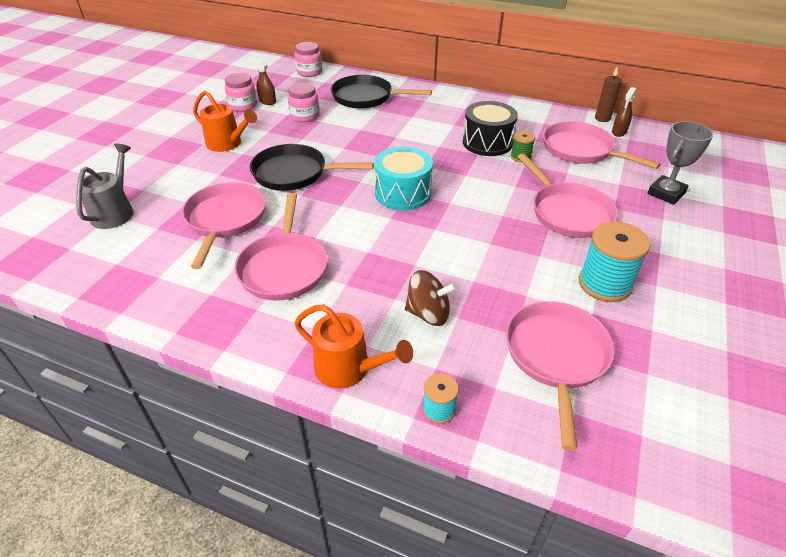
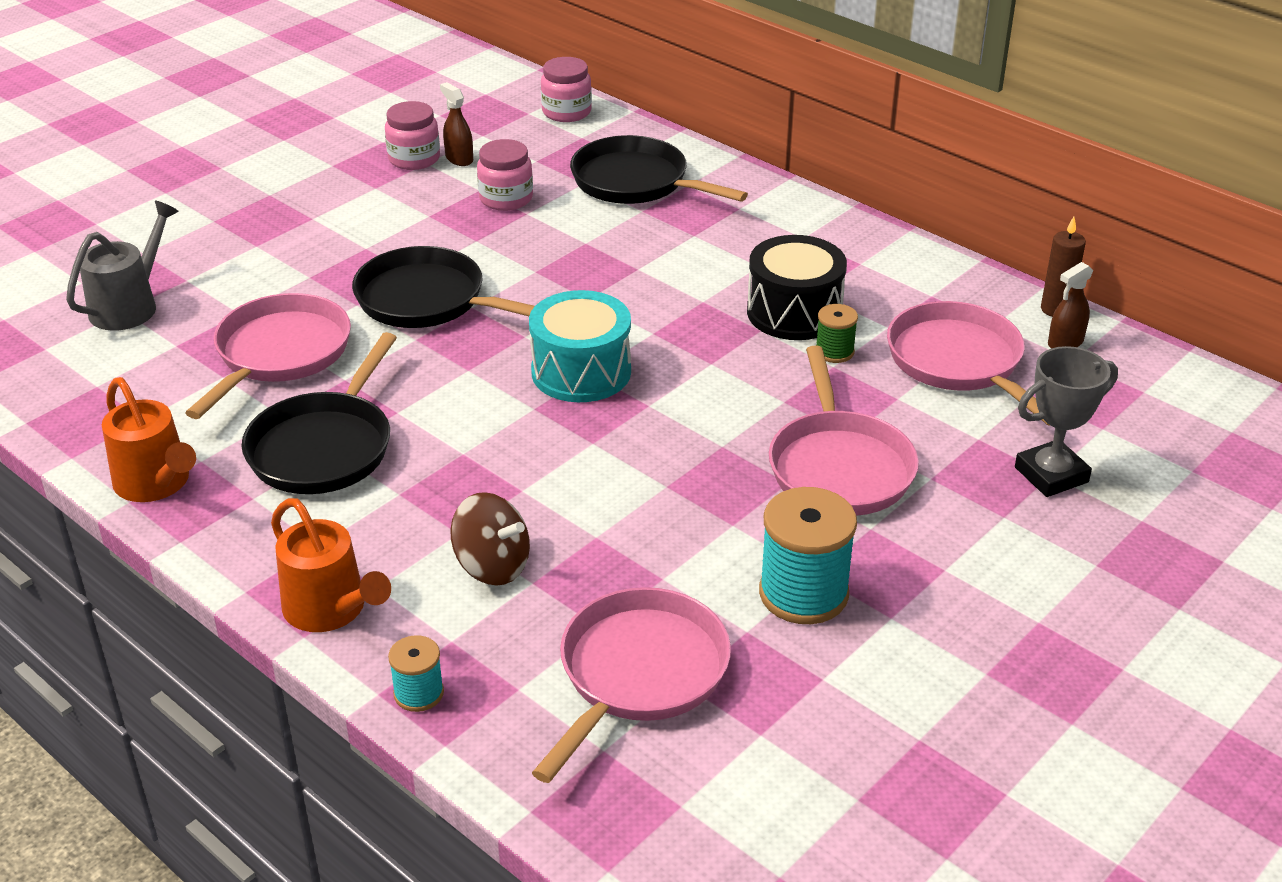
camera: 20 degrees right, 5 degrees down
(228, 144) = (351, 226): orange watering can -> orange watering can (157, 484)
(284, 267) = (325, 447): pink pan -> black pan

